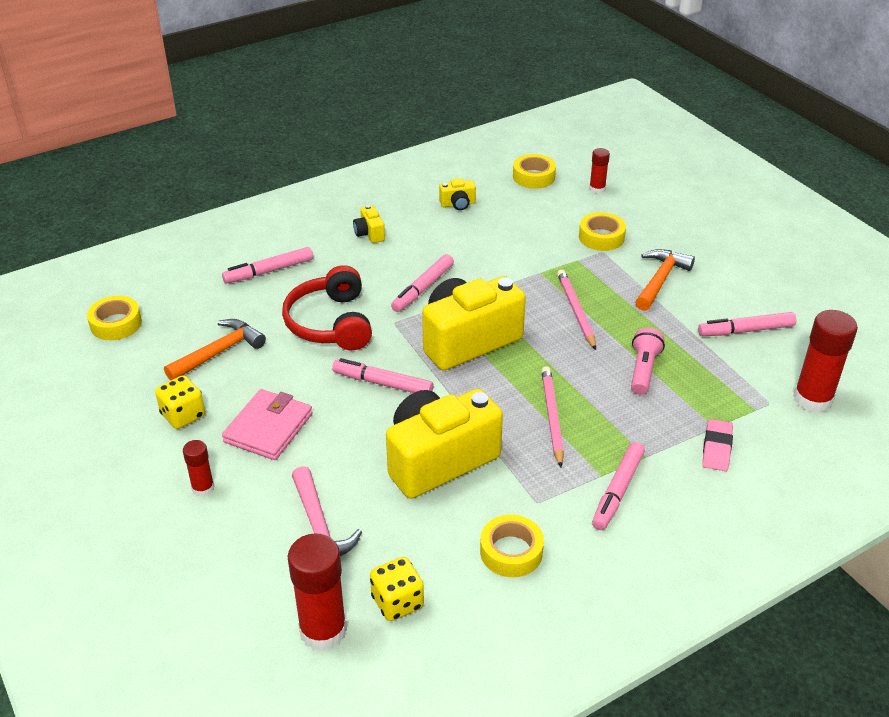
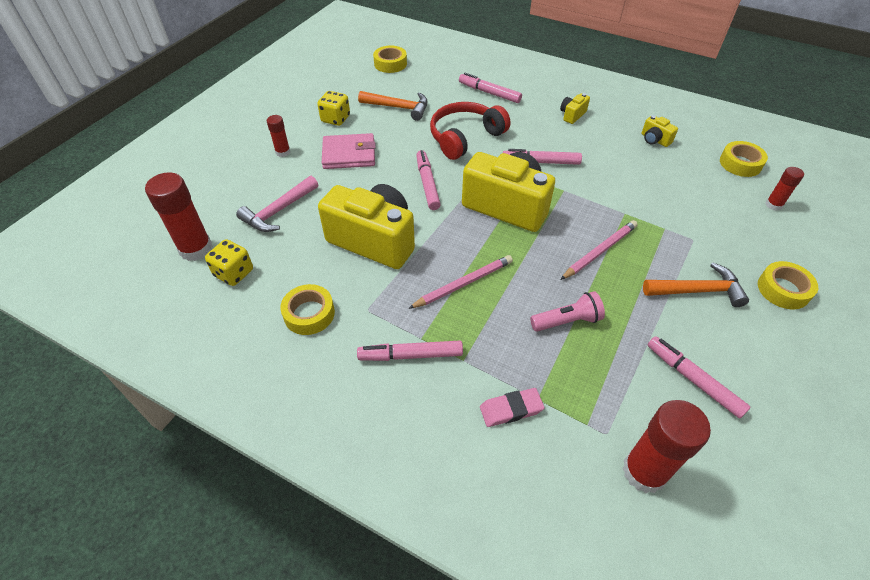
camera: 60 degrees right, 10 degrees up
(601, 237) = (711, 231): yellow tape -> yellow tape (783, 289)

